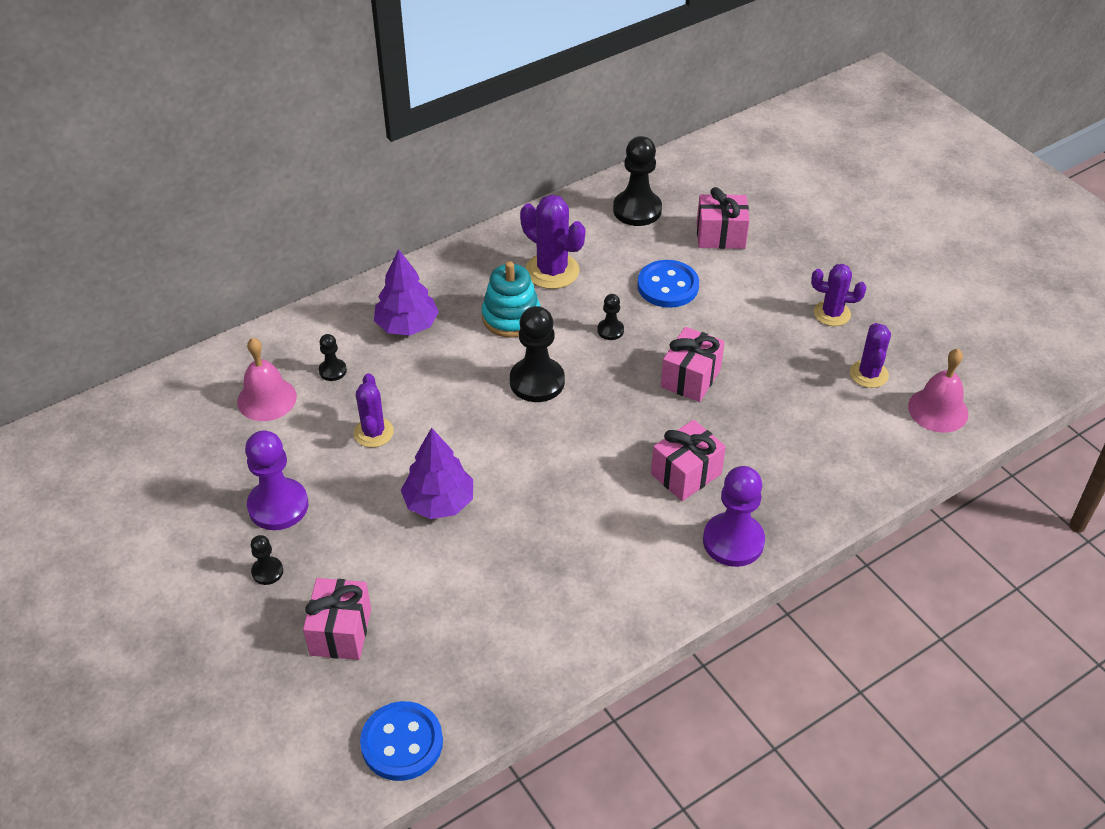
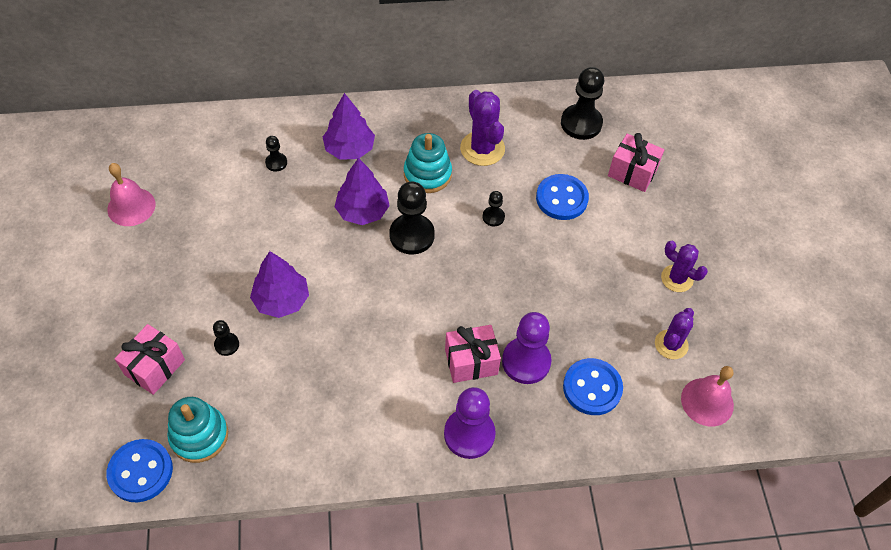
camera: 25 degrees right, 10 degrees up
(267, 399) = (219, 165): pink bell -> pink bell (131, 206)
(267, 571) = (137, 298): black pawn -> black pawn (227, 344)
(278, 506) = (175, 252): purple pawn -> purple pawn (526, 361)
(373, 432) = (272, 224): purple cactus -> none
(444, 676) = (199, 435): none -> turquoise stacking toy
(466, 380) = (362, 211): none -> purple tree
(690, 378) = (527, 284): pink gift -> none
(822, 445) = (592, 388): none -> blue button

